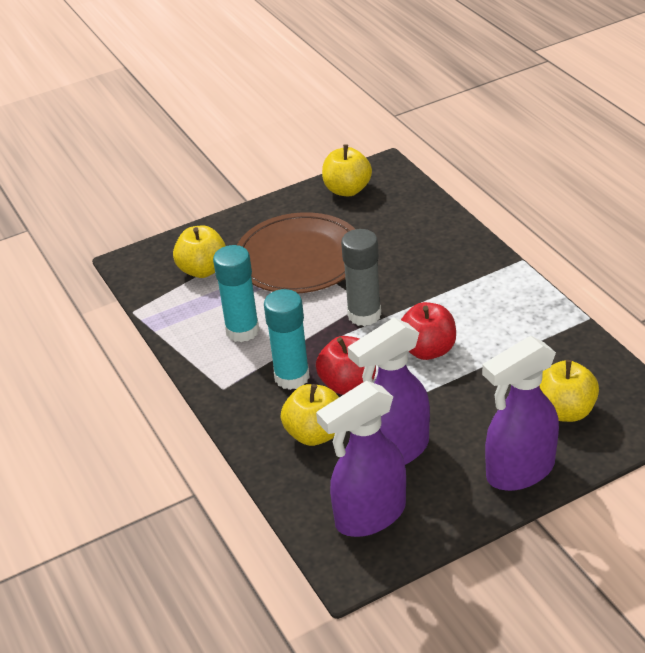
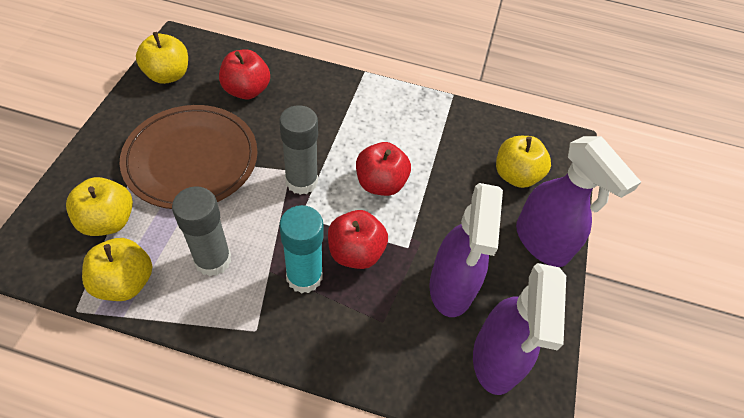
camera: 55 degrees left, 15 degrees up
(242, 331) = (213, 260): turquoise glue stick -> grey glue stick
(315, 434) = (379, 317): yellow apple -> yellow apple (125, 282)
(397, 228) = (246, 90): none -> red apple
(519, 471) = (542, 242): purple spray bottle -> purple spray bottle turned 45 degrees counterclockwise

